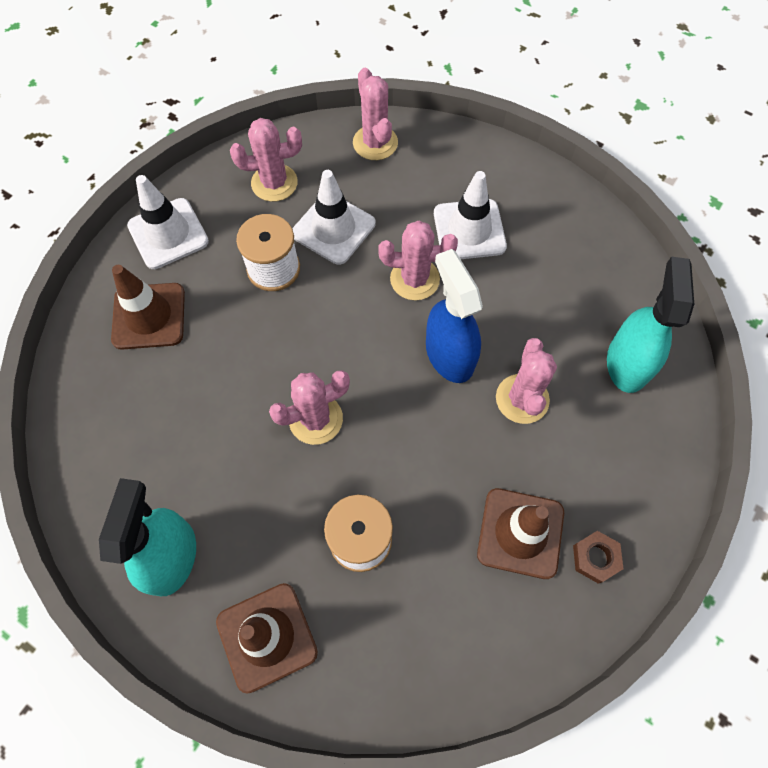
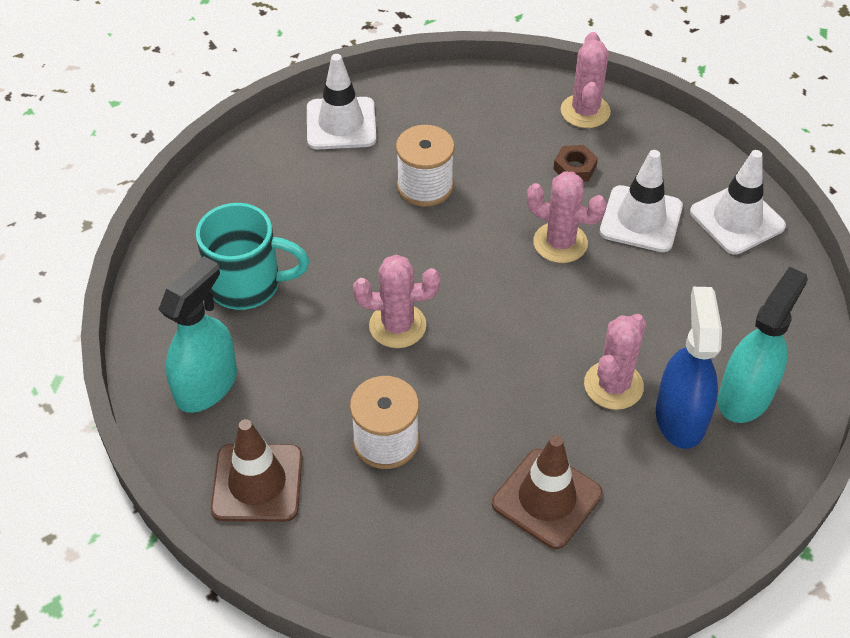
camera: 25 degrees right, 15 degrees down
(149, 316) = (288, 185): brown traffic cone -> none
(160, 435) = (247, 285): none -> turquoise mug
(274, 183) = (465, 114): pink cactus -> none
(333, 229) = (502, 172): white traffic cone -> white traffic cone (737, 219)
(449, 354) = (559, 320): blue spray bottle -> blue spray bottle (680, 417)
(595, 558) = (612, 551): brown nut -> brown nut (574, 168)

